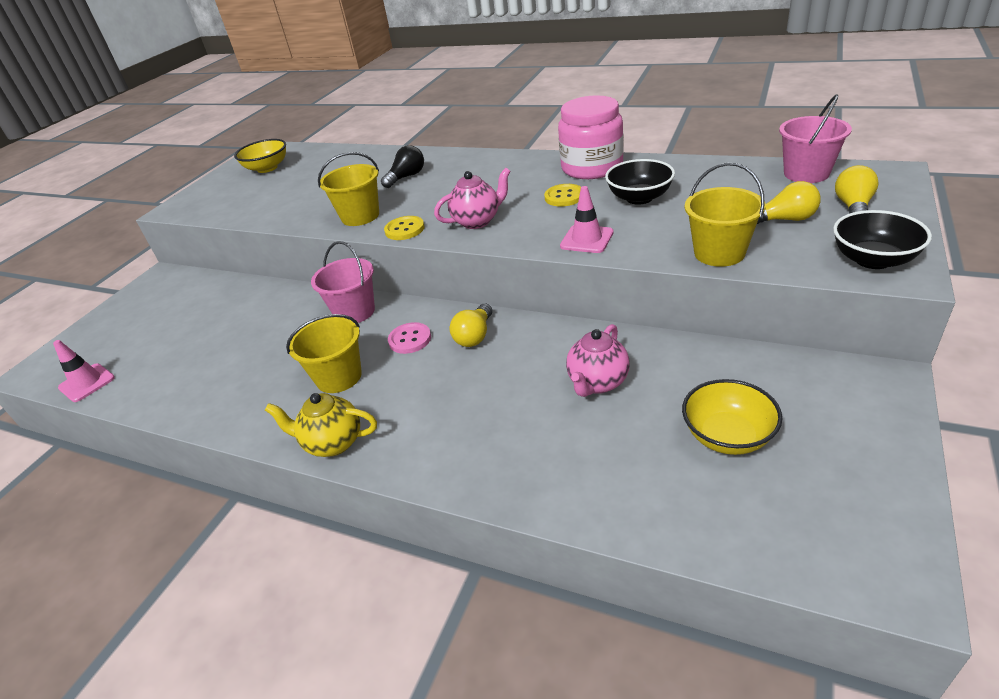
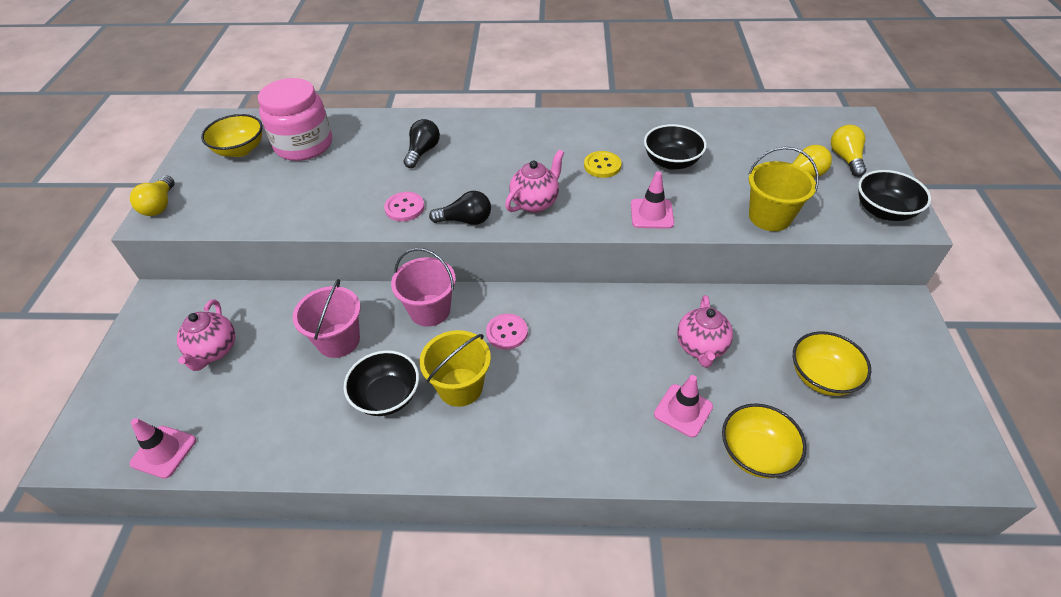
camera: 25 degrees left, 10 degrees up
(171, 318) = (214, 351): none -> pink teapot
(273, 373) = (387, 396): none -> black bowl
(333, 443) = (500, 458): yellow teapot -> none
(360, 216) = (404, 208): yellow bucket -> pink button
(404, 229) = (466, 220): yellow button -> black light bulb
(475, 336) = (567, 318): yellow light bulb -> yellow light bulb (160, 205)
(540, 438) = (683, 410): none -> pink traffic cone
(592, 167) = (608, 128): pink jar -> pink jar (304, 145)
(598, 497) = (756, 453): none -> yellow bowl
(806, 173) = (794, 124): pink bucket -> pink bucket (338, 340)

